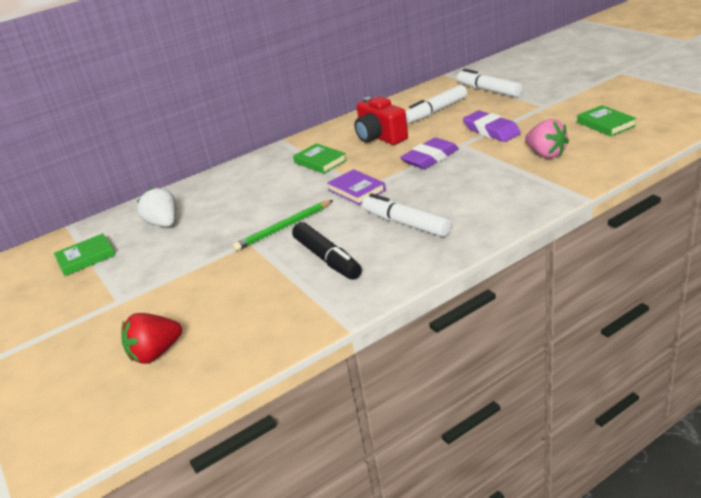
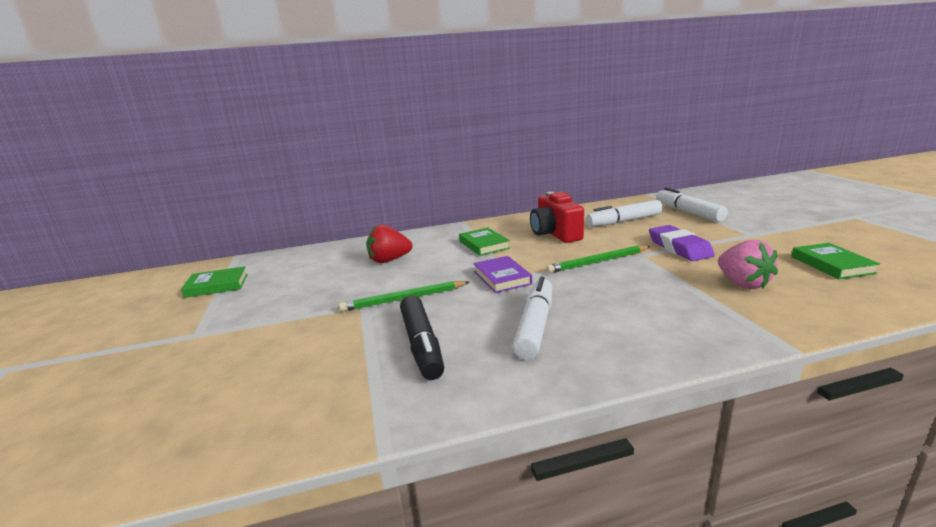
camera: 15 degrees right, 10 degrees down
(155, 353) = (158, 408): red strawberry -> red strawberry (389, 260)
(164, 224) = (305, 270): white strawberry -> none
(406, 223) = (535, 326): white marker -> white marker turned 45 degrees clockwise
(430, 158) = (598, 262): purple eraser -> green pencil

